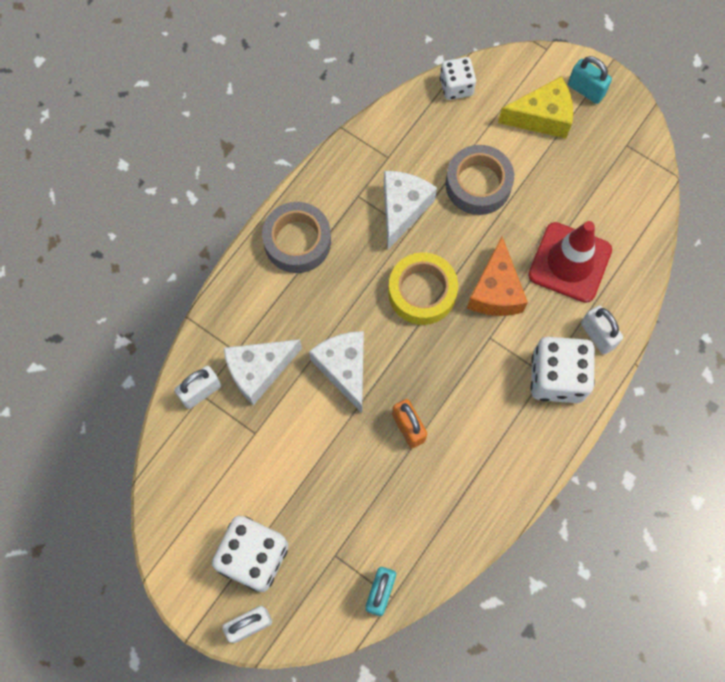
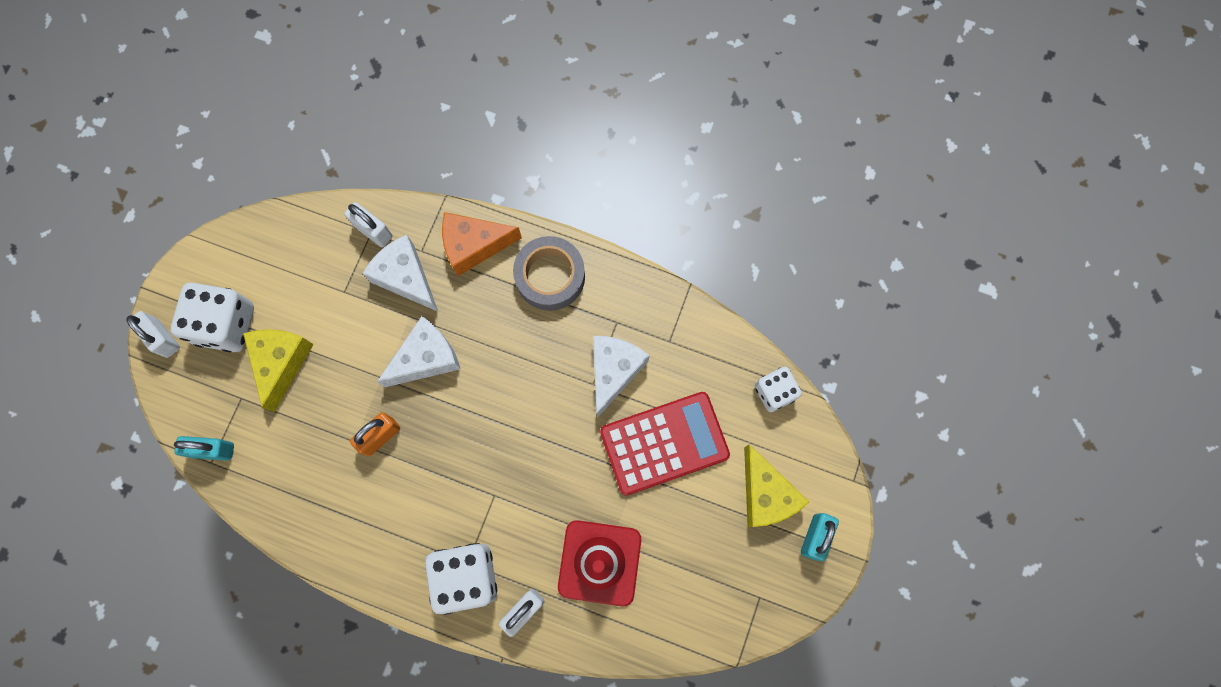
camera: 75 degrees right, 5 degrees up
(310, 508) = (281, 363): none -> yellow cheese
(402, 209) = (613, 371): white cheese -> white cheese turned 75 degrees counterclockwise
(422, 292) = (526, 414): yellow tape -> none
(478, 184) = (664, 443): grey tape -> red calculator
(495, 291) = (547, 490): orange cheese -> orange cheese (474, 246)

